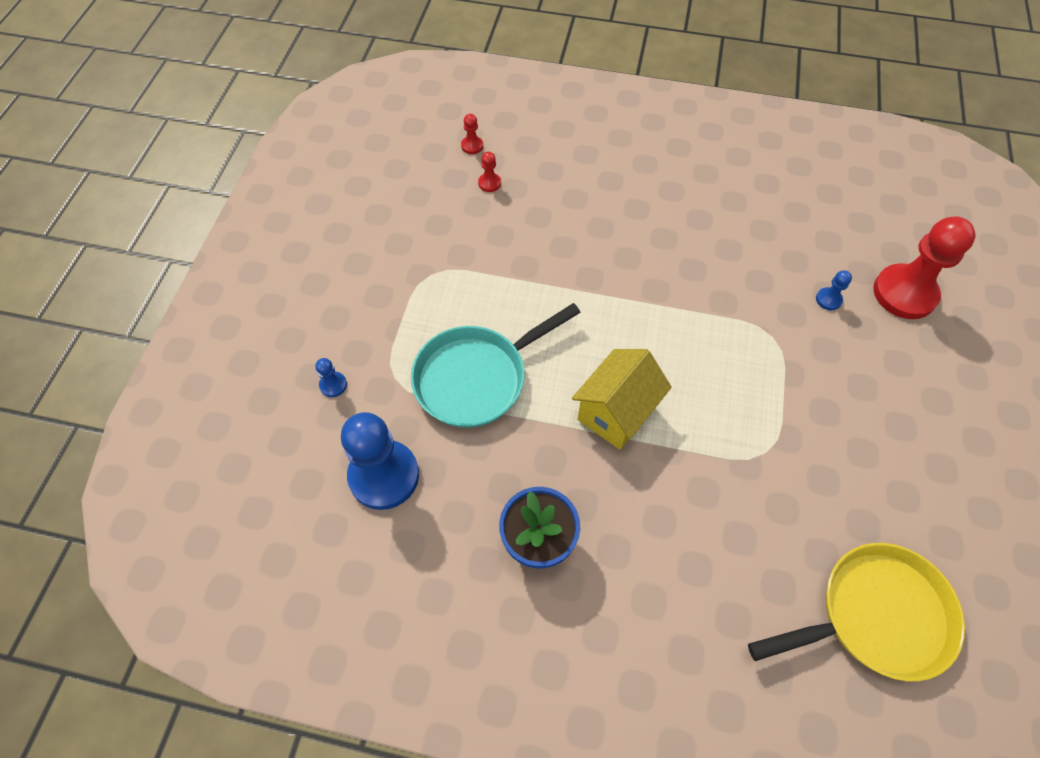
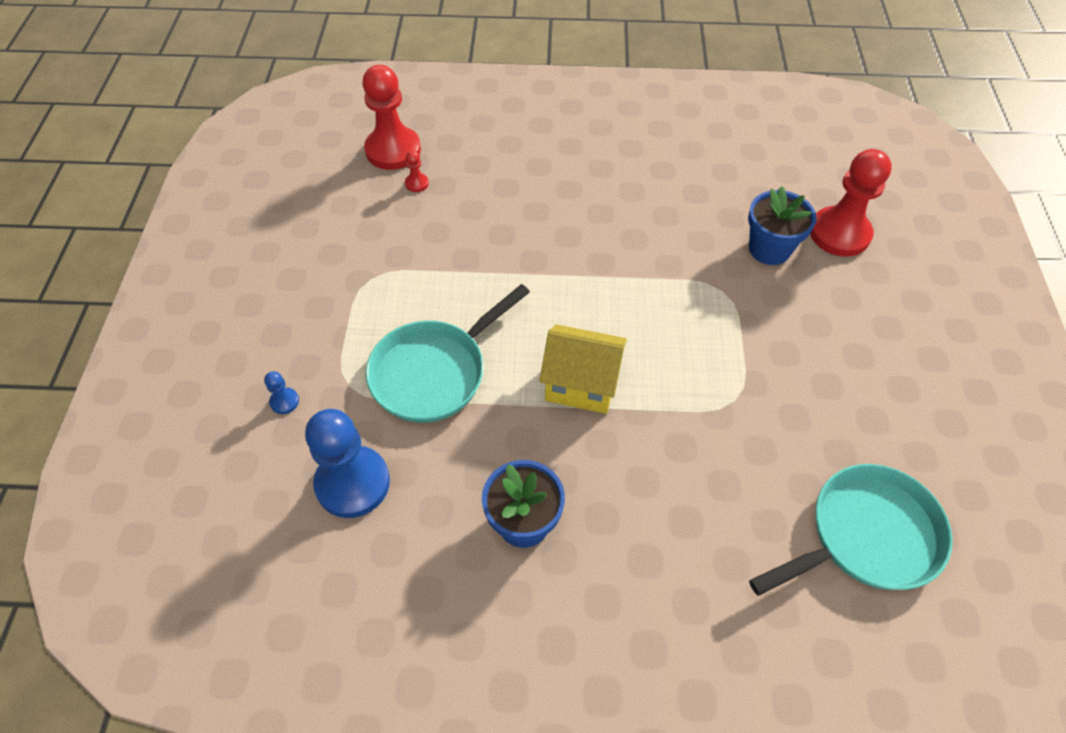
camera: 10 degrees left, 5 degrees down
(472, 146) = (393, 150): red pawn -> red pawn, size x2.42
(616, 413) = (581, 385): yellow house -> yellow house turned 75 degrees clockwise
(828, 299) = (769, 249): blue pawn -> blue flower pot
(875, 616) = (866, 536): yellow pan -> turquoise pan

